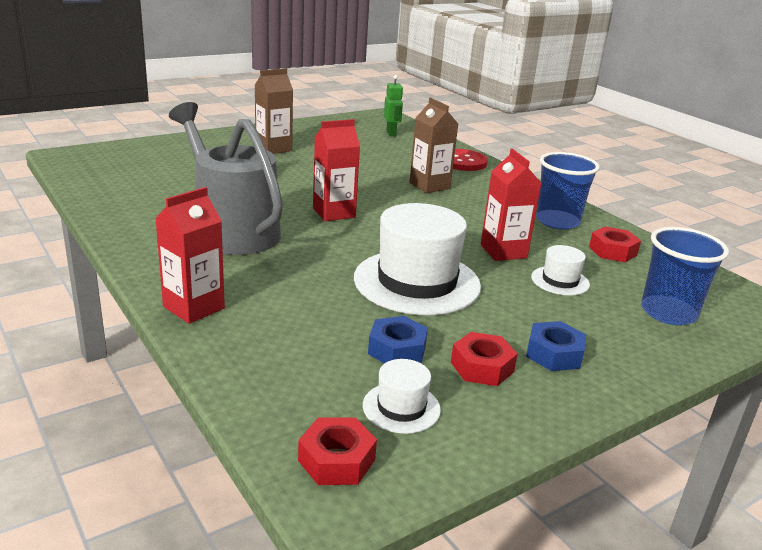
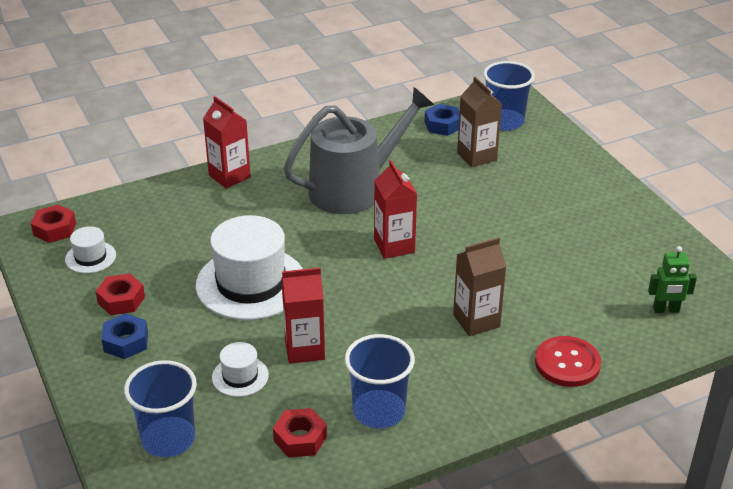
camera: 100 degrees right, 10 degrees up
(114, 161) = (504, 121): none -> blue cup
(273, 148) = (571, 212): brown carton -> brown carton (477, 156)
(397, 350) = (154, 262): blue nut -> blue nut (442, 125)

